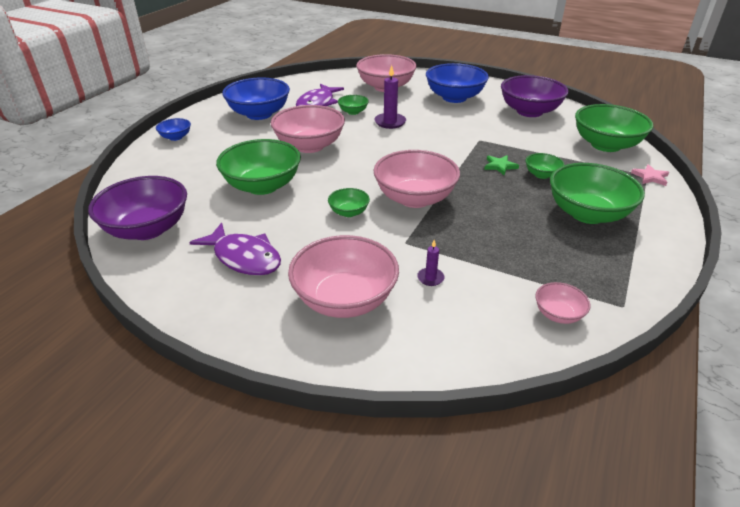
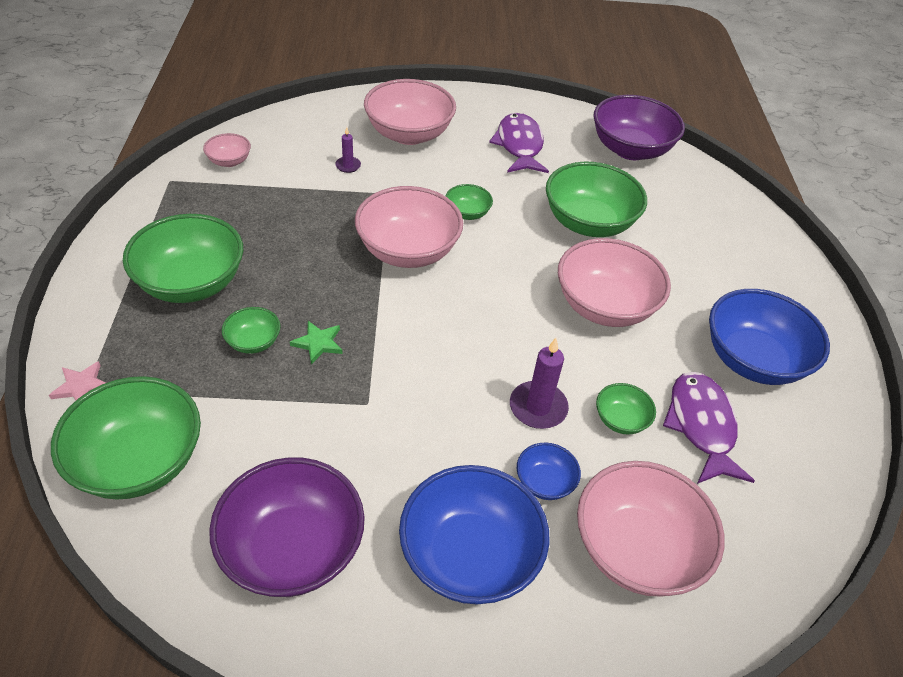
camera: 150 degrees right, 10 degrees up
(176, 137) = (785, 270): blue bowl -> blue bowl (544, 482)
(244, 257) = (519, 146): purple fish -> purple fish turned 75 degrees clockwise

